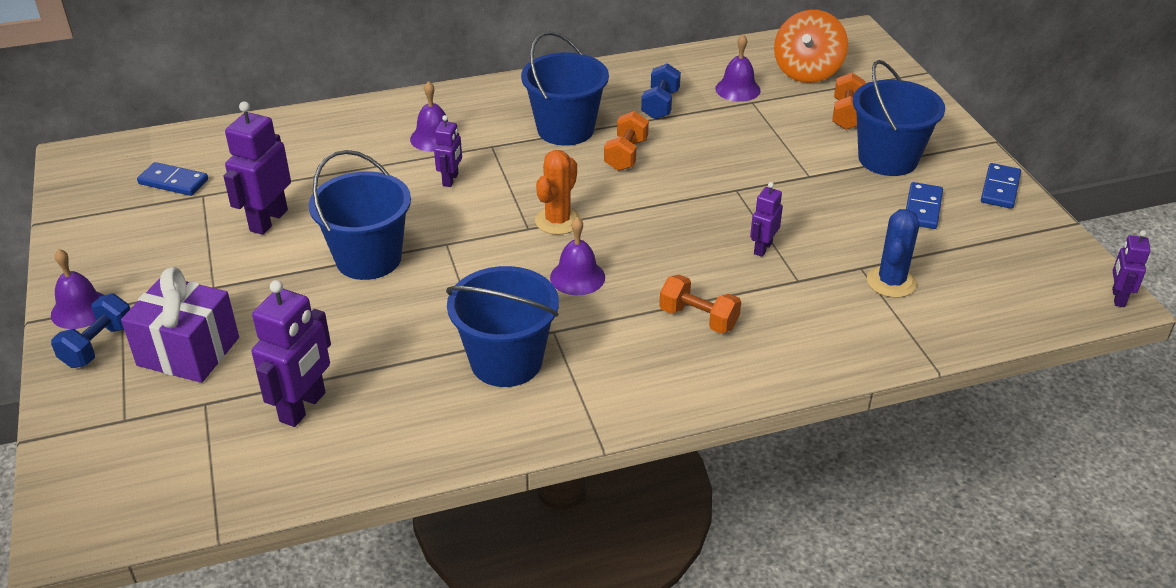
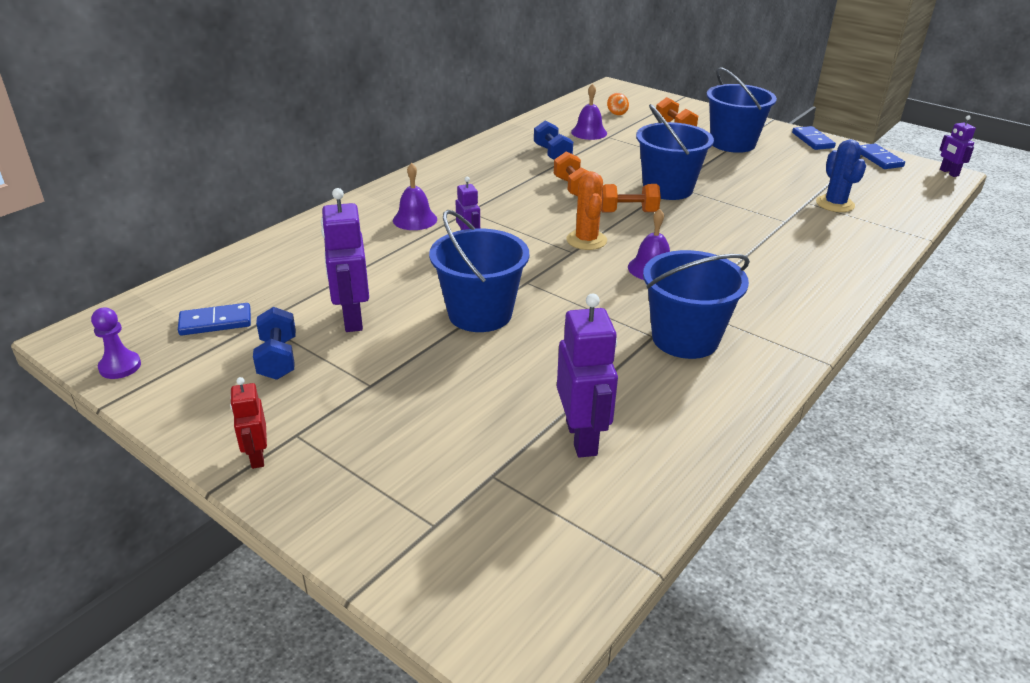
camera: 35 degrees left, 5 degrees down
(77, 194) = (120, 366): none -> purple pawn
(80, 309) = (257, 457): purple bell -> red robot
(98, 345) = (319, 478): blue dumbbell -> blue dumbbell (278, 359)
(188, 351) = (418, 443): purple gift -> none
(565, 129) = (508, 186): blue bucket -> blue bucket (667, 189)
(698, 318) = (764, 263): orange dumbbell -> orange dumbbell (628, 212)
(762, 248) = (738, 211): purple robot -> none
(807, 72) = (617, 113): orange spinning top -> orange spinning top, size x0.41
(923, 208) = (790, 162): blue domino -> blue domino (879, 159)

